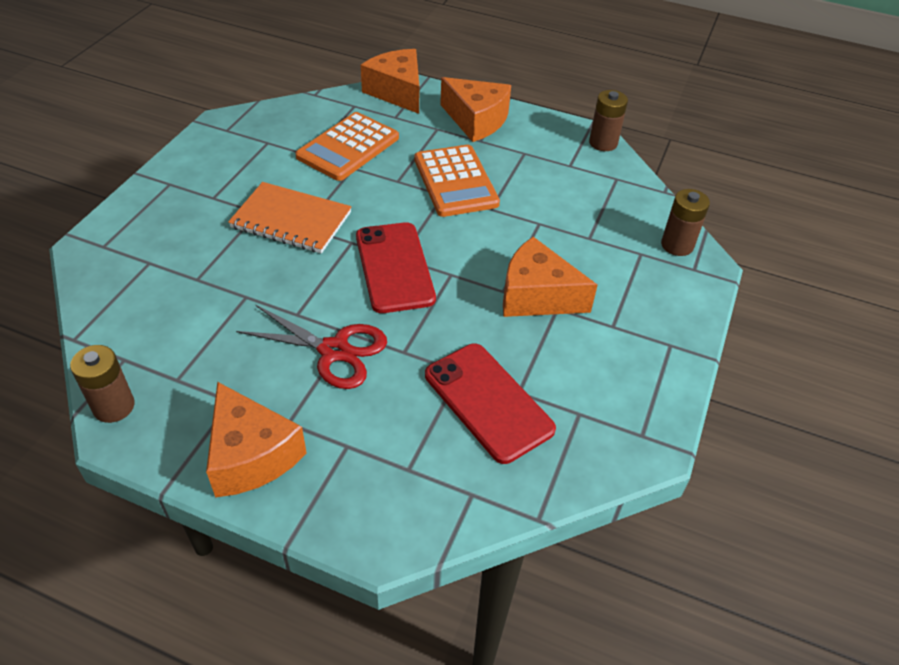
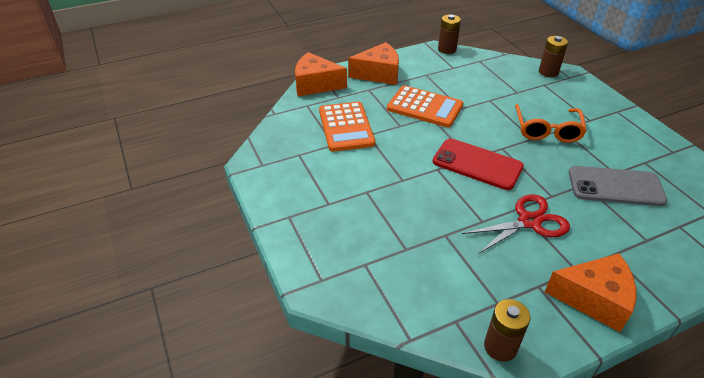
camera: 45 degrees left, 5 degrees down
(291, 220) = (391, 182): orange notebook -> none
(488, 402) = (615, 186): red phone -> grey phone
(536, 296) = (547, 130): orange cheese -> orange glasses

